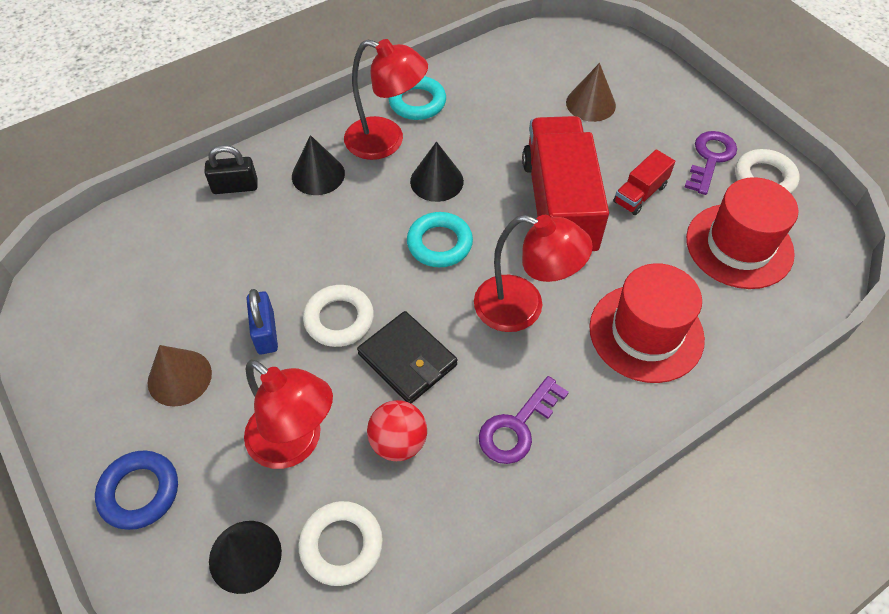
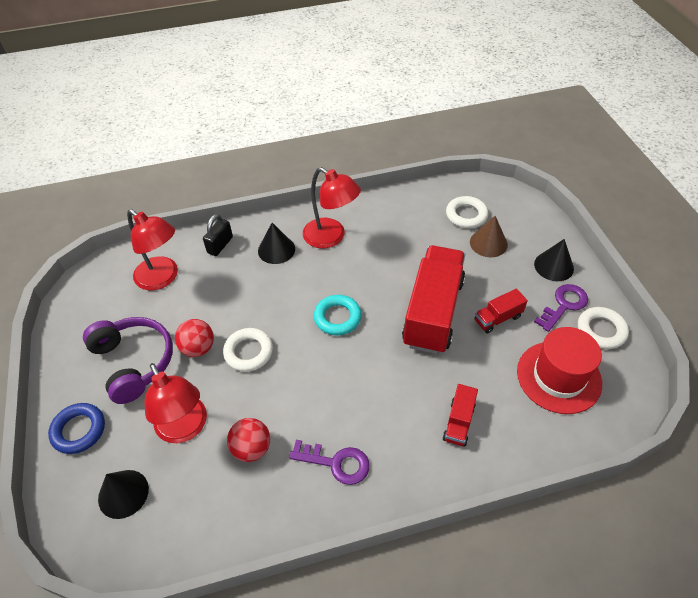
camera: 20 degrees right, 5 degrees down
(179, 377) = (133, 362): brown cone -> purple headphones
(235, 187) = (220, 245): black padlock -> black padlock turned 75 degrees counterclockwise
(266, 332) = (198, 348): blue padlock -> red ball
(341, 545) = (185, 507): white ring -> white ring (466, 215)
(407, 359) = (282, 393): black wallet -> none
(417, 102) = (364, 214): turquoise ring -> none
(436, 181) = (354, 273): black cone -> black cone (553, 266)
(517, 427) = (336, 463): purple key -> purple key turned 135 degrees counterclockwise
(523, 308) = (376, 379): red lamp -> red lamp (162, 278)
(646, 333) = (458, 422): red hat -> red truck

